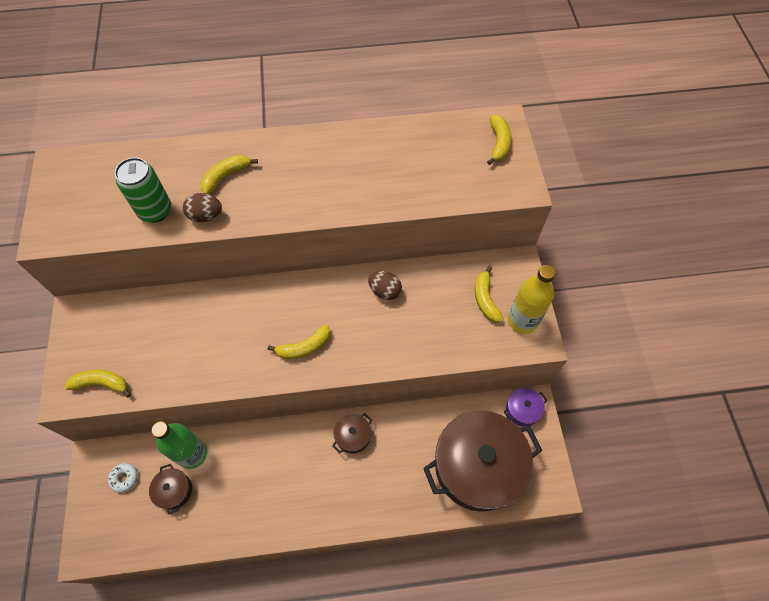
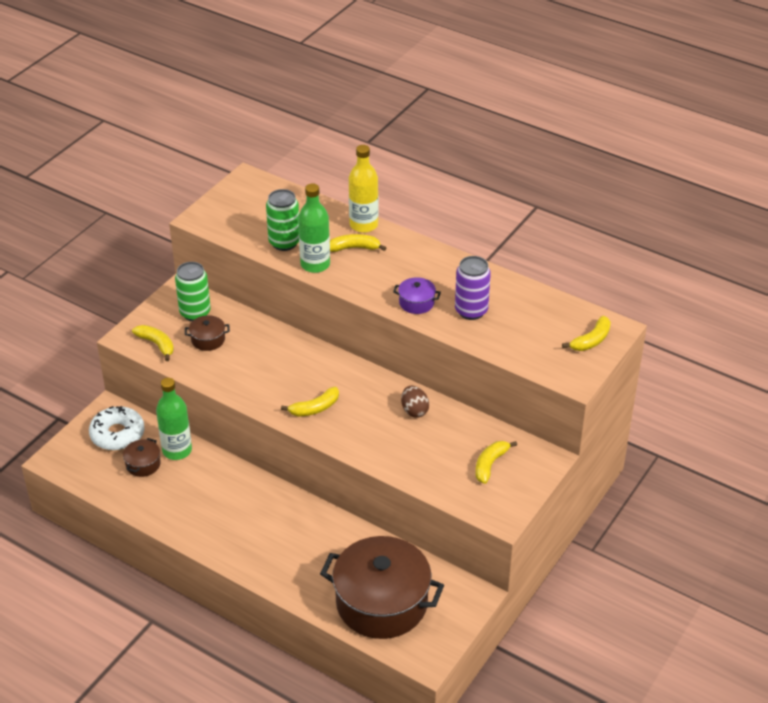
camera: 40 degrees right, 20 degrees down
(110, 325) = (195, 313): none -> green can
(124, 478) = (117, 434): white donut -> white donut, size x2.03
(206, 216) = (315, 264): brown egg -> green bottle
(304, 347) = (315, 408): yellow banana -> yellow banana turned 45 degrees counterclockwise
(353, 436) = (304, 517): brown pot -> brown pot (208, 339)
(383, 176) = (471, 311): none -> purple can
(522, 320) = (505, 496): yellow bottle -> yellow bottle (363, 225)
(522, 410) = (462, 593): purple pot -> purple pot (416, 303)

